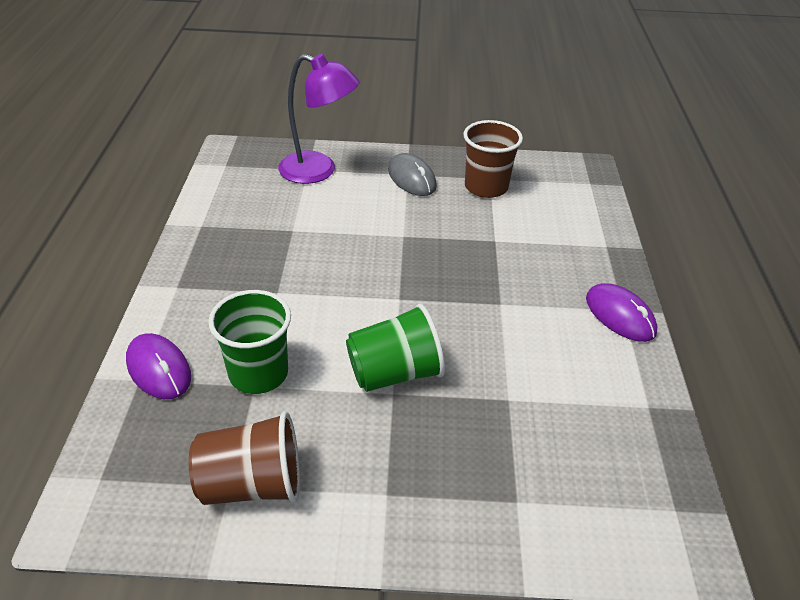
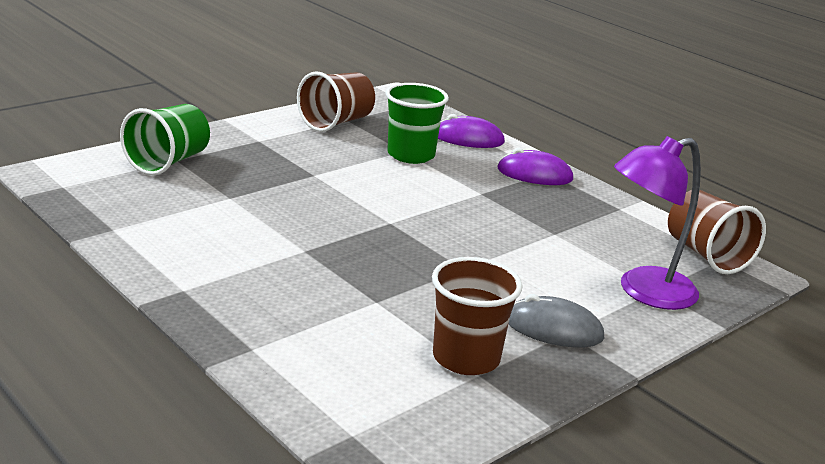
camera: 135 degrees right, 15 degrees down
(229, 170) = (706, 255): none -> brown cup
(394, 373) = (327, 182): green cup -> green cup (168, 162)
(620, 315) = (183, 282): purple mouse -> purple mouse (534, 174)

